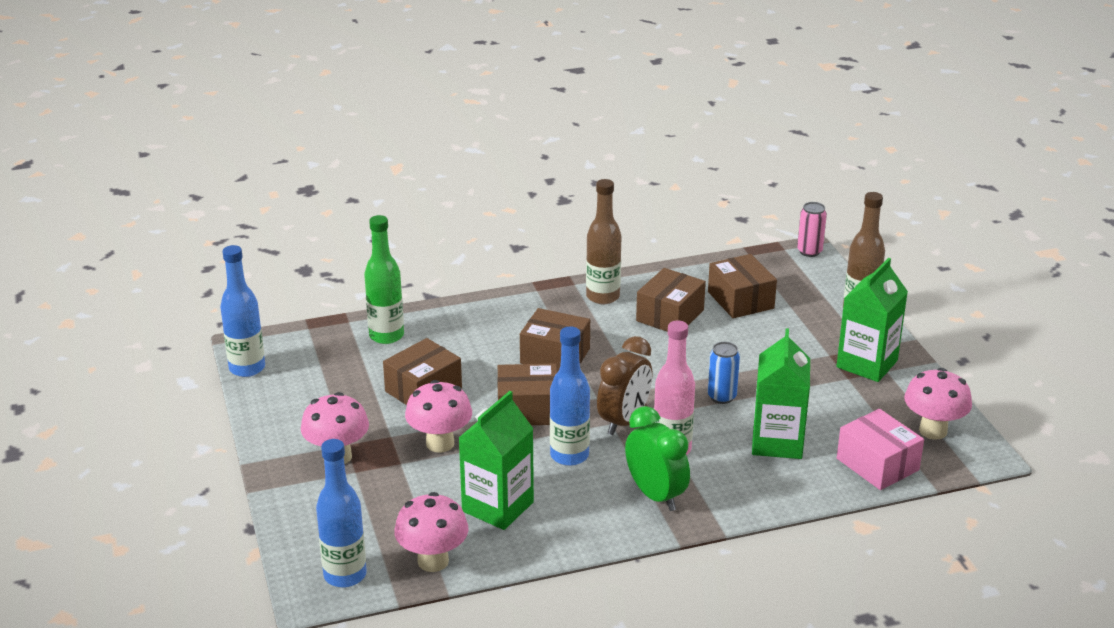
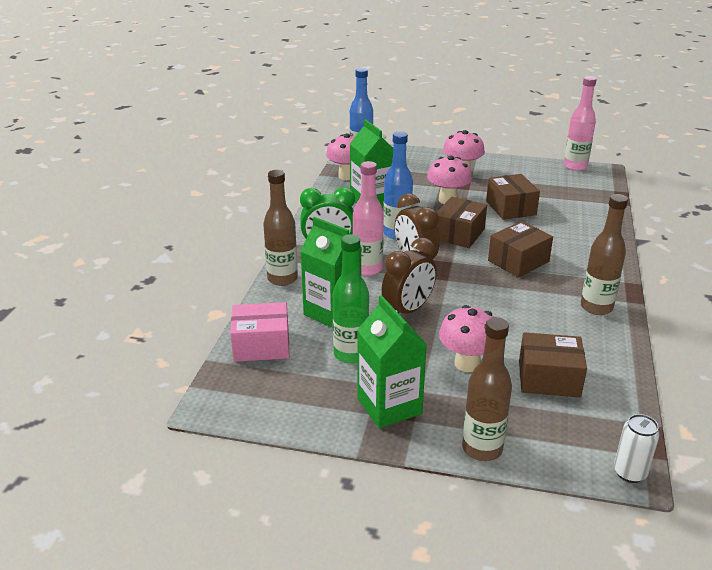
camera: 120 degrees right, 0 degrees up
(247, 368) = (575, 166): blue bottle -> pink bottle
(386, 336) = (587, 211): green bottle -> green bottle (351, 354)
(670, 315) = (545, 329): brown box -> none
(722, 397) = (408, 310): blue can -> brown clock
(755, 502) = (282, 279): none -> brown bottle
(809, 251) = (629, 473): pink can -> white can
(933, 431) = (267, 395): pink mushroom -> pink mushroom (467, 364)

